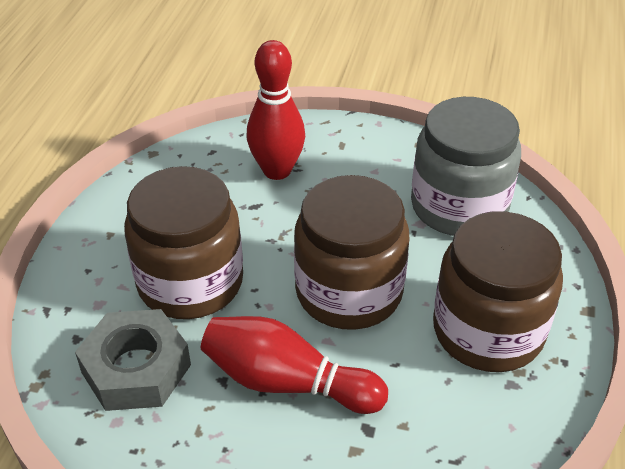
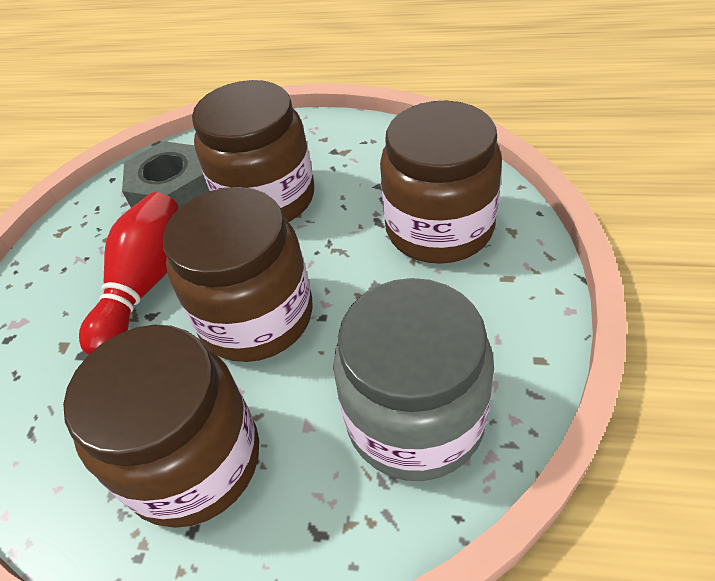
camera: 90 degrees right, 5 degrees up
(277, 170) = (439, 228): red bowling pin -> brown jar

